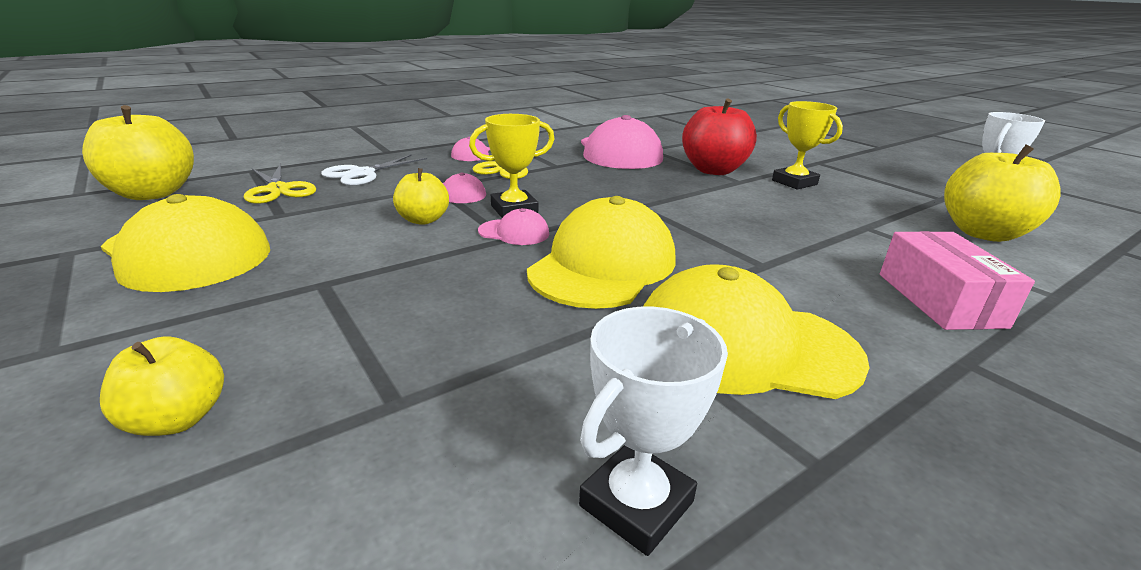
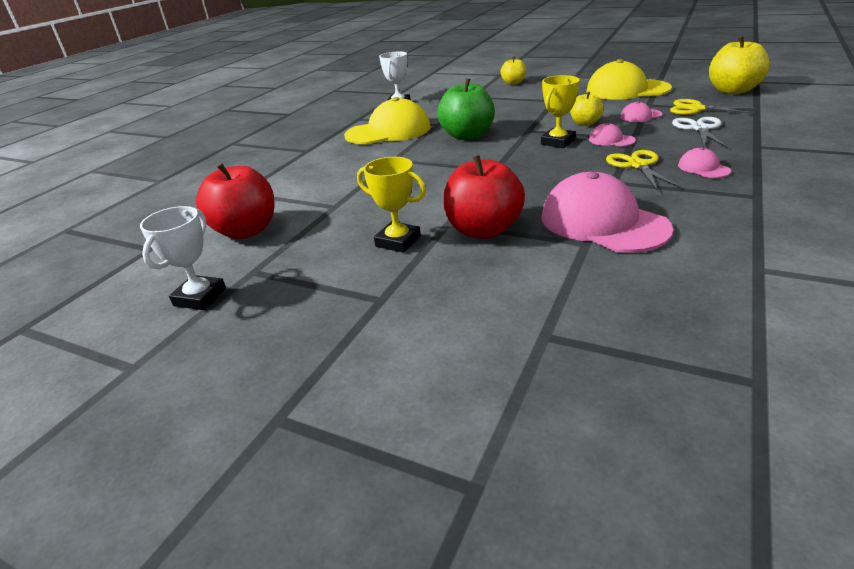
camera: 155 degrees right, 5 degrees up
(514, 232) = (531, 133): pink cap -> pink cap (640, 116)
(603, 265) = (467, 136): yellow cap -> green apple
(939, 300) = (305, 170): pink box -> none
(983, 233) = (246, 231): yellow apple -> red apple

